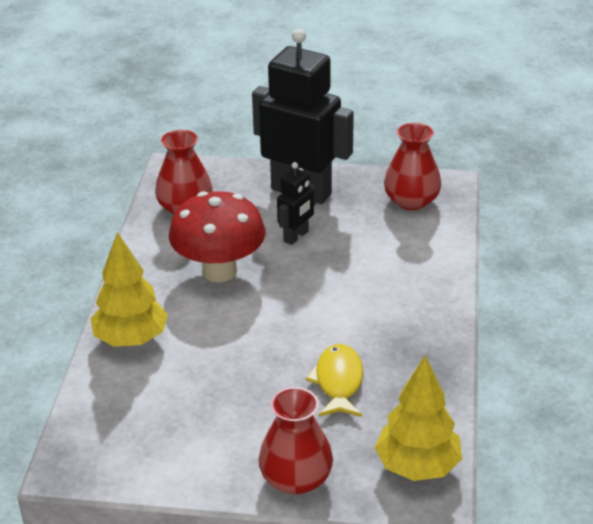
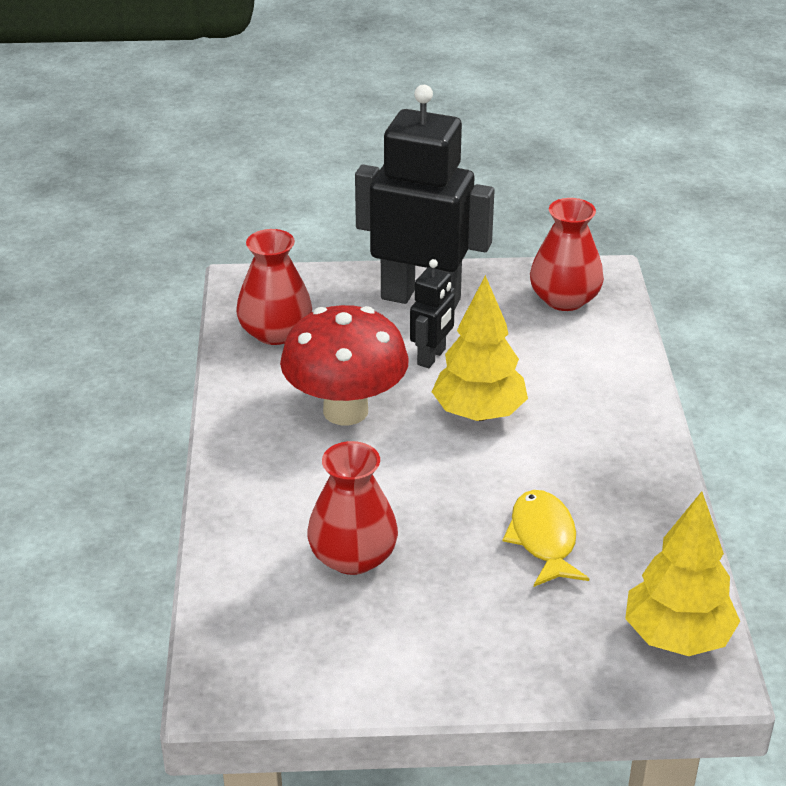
camera: 10 degrees left, 0 degrees up
(131, 339) = (255, 511): yellow tree -> yellow tree (479, 414)
(296, 478) = (527, 671): red vase -> red vase (353, 557)

